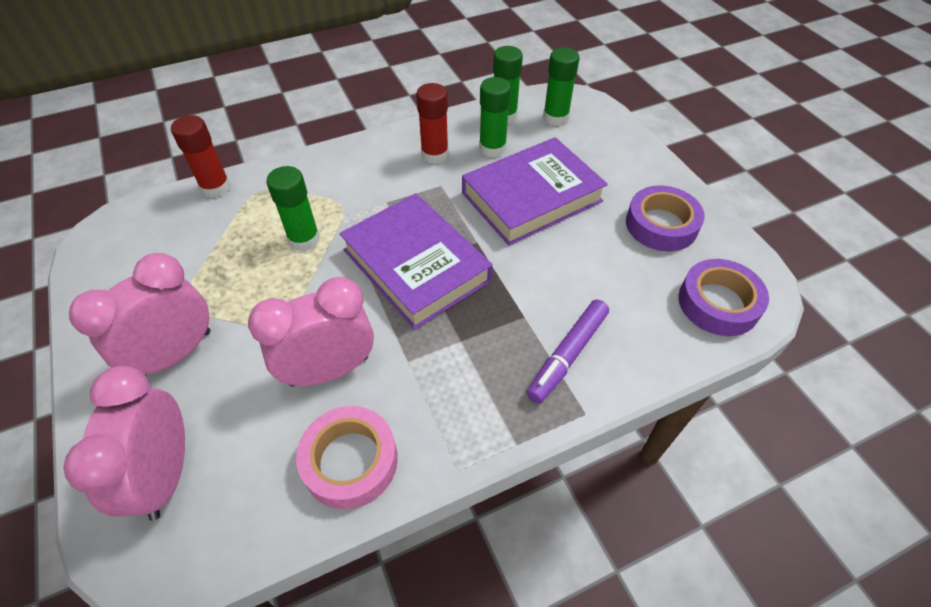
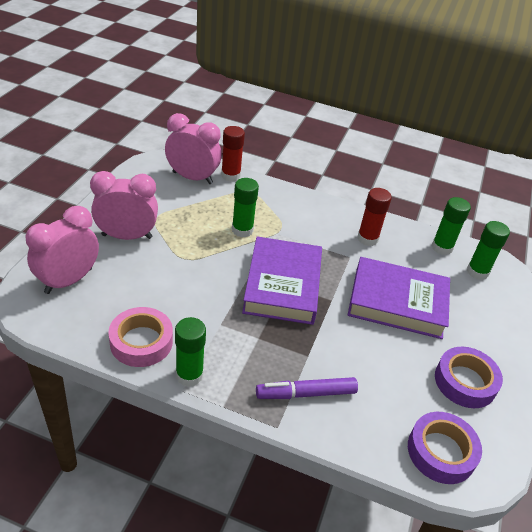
camera: 40 degrees right, 10 degrees down
(329, 370) = (180, 297): pink clock -> pink clock (192, 178)
(492, 148) = (408, 260): green glue stick -> green glue stick (189, 375)

